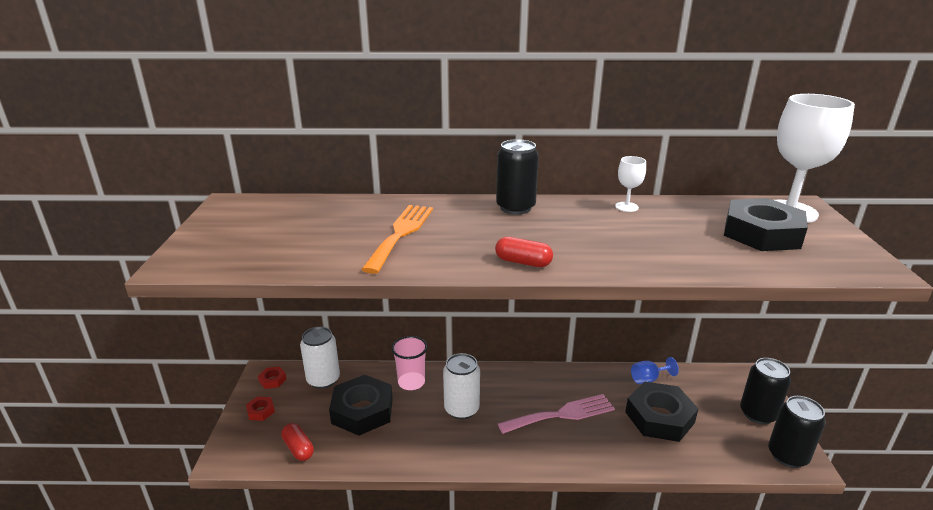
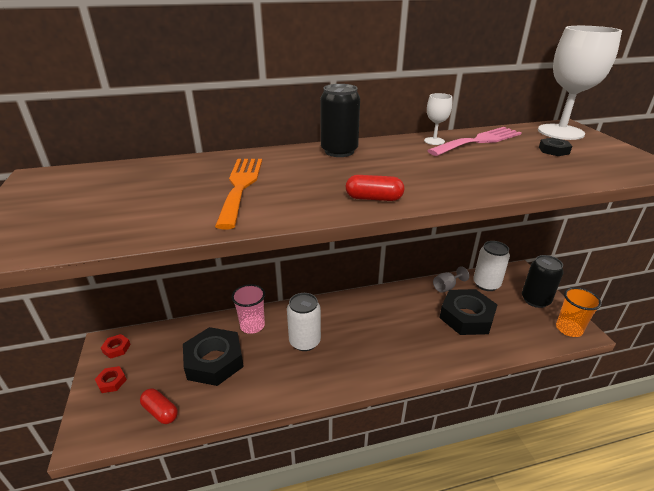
camera: 15 degrees left, 5 degrees up
(323, 380) = (168, 338): white can -> white can (486, 284)
(561, 414) = (390, 329): pink fork -> pink fork (479, 141)
(648, 379) = (446, 287): blue goblet -> grey goblet
(762, 233) = (553, 150): black nut -> black nut, size x0.43
(787, 455) = (568, 329): black can -> orange cup

